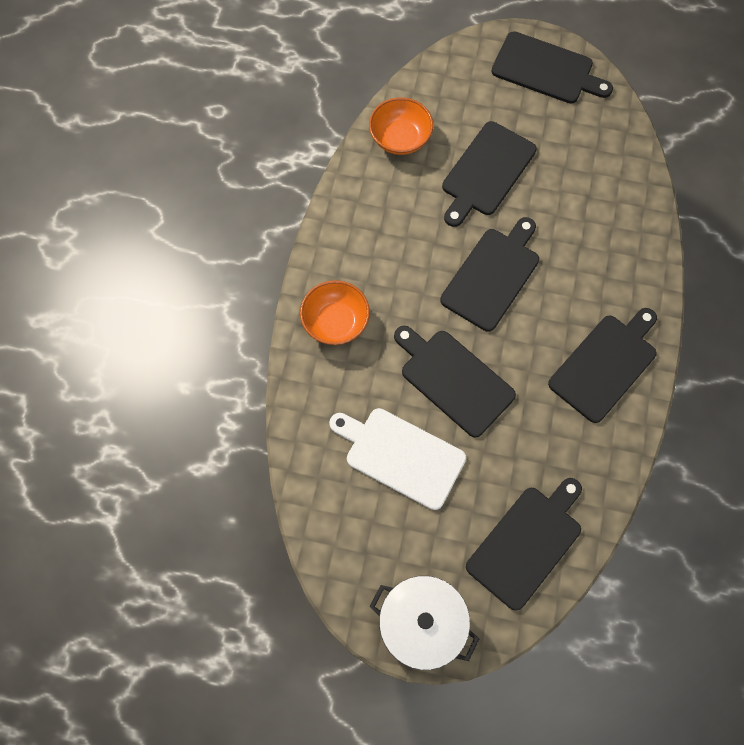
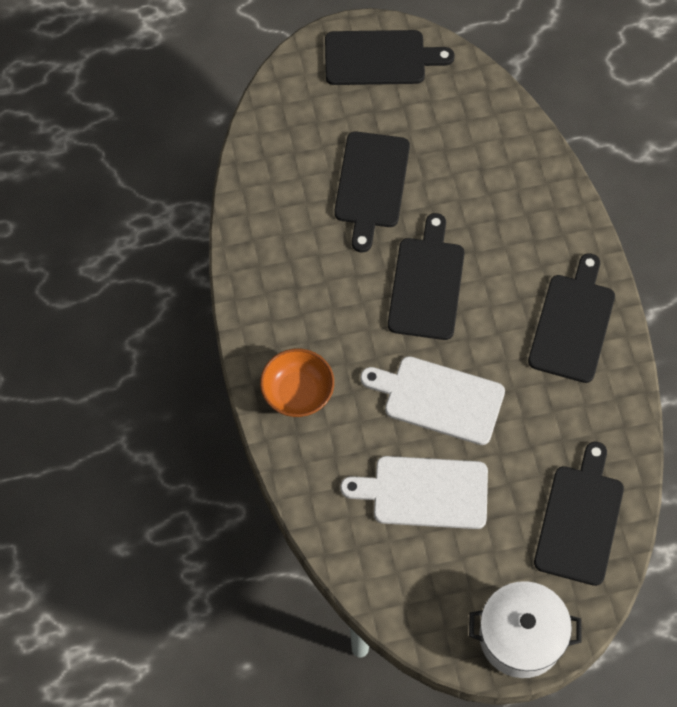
camera: 25 degrees left, 5 degrees down
(400, 138) = (269, 185): orange bowl -> none
(454, 380) = (439, 399): black cutting board -> white cutting board

